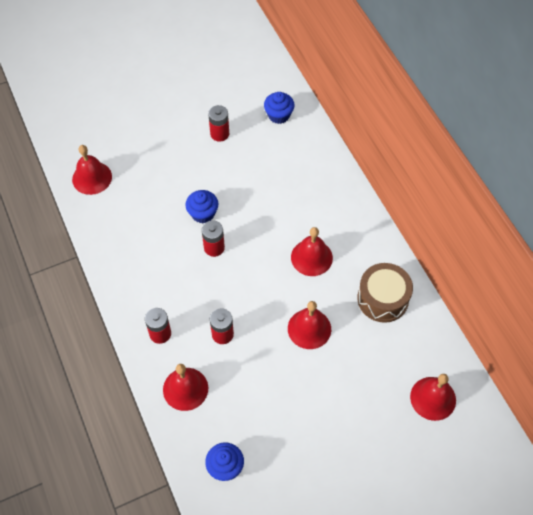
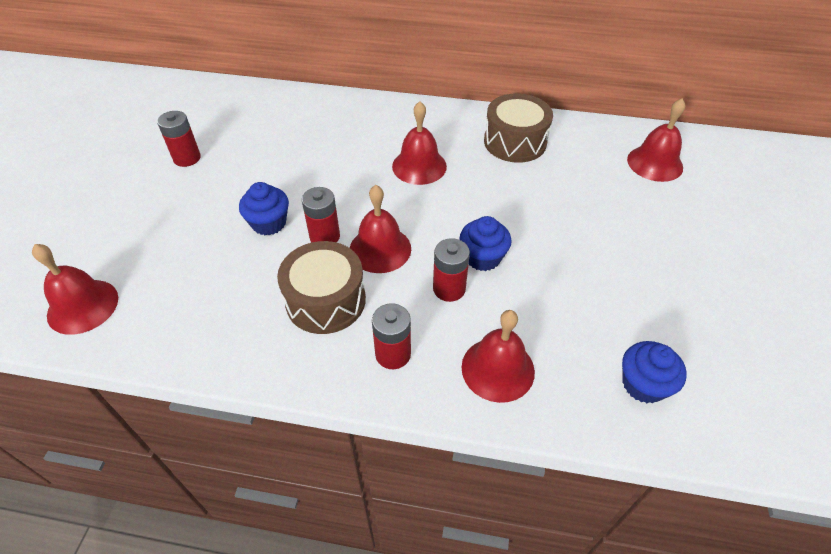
camera: 55 degrees left, 10 degrees down
(171, 280) = (325, 300): none -> brown drum
(278, 115) = (225, 107): blue cupcake -> blue cupcake (482, 257)
(309, 328) = (505, 210): red bell -> red bell (380, 249)

